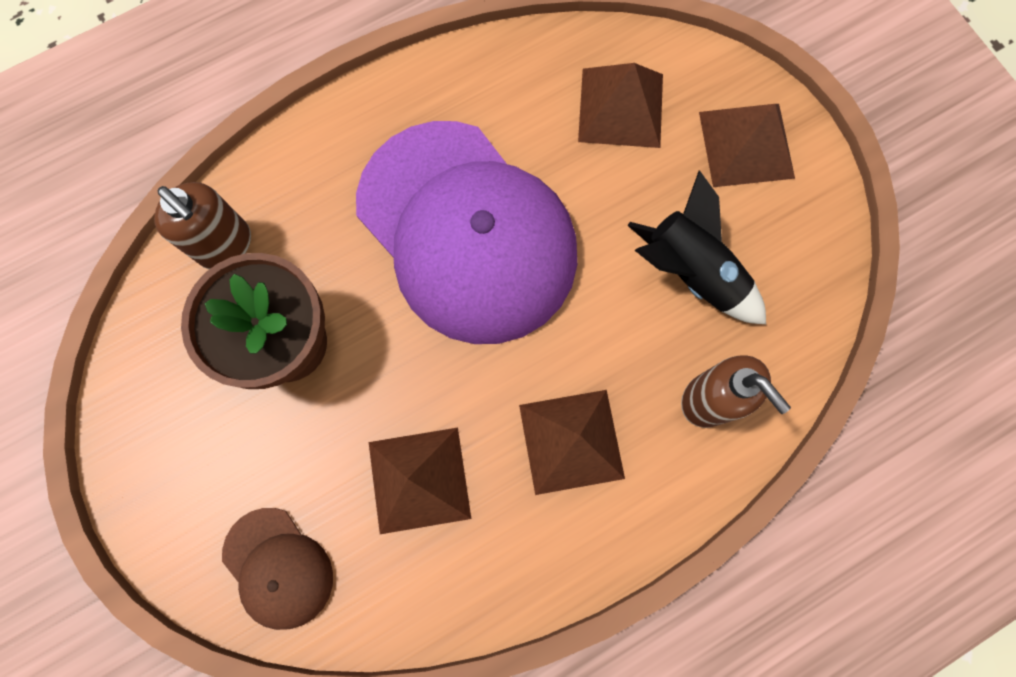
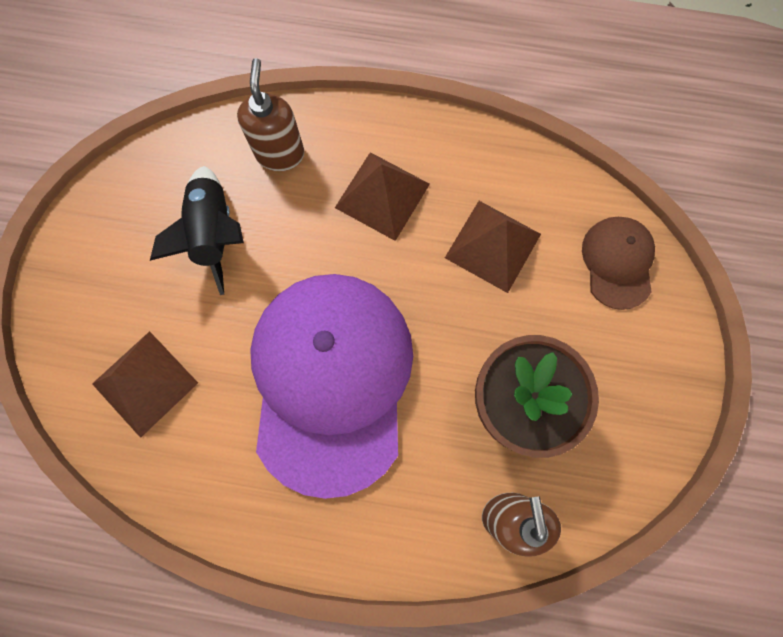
camera: 140 degrees left, 0 degrees up
(746, 144) = (93, 285): brown pyramid -> none

